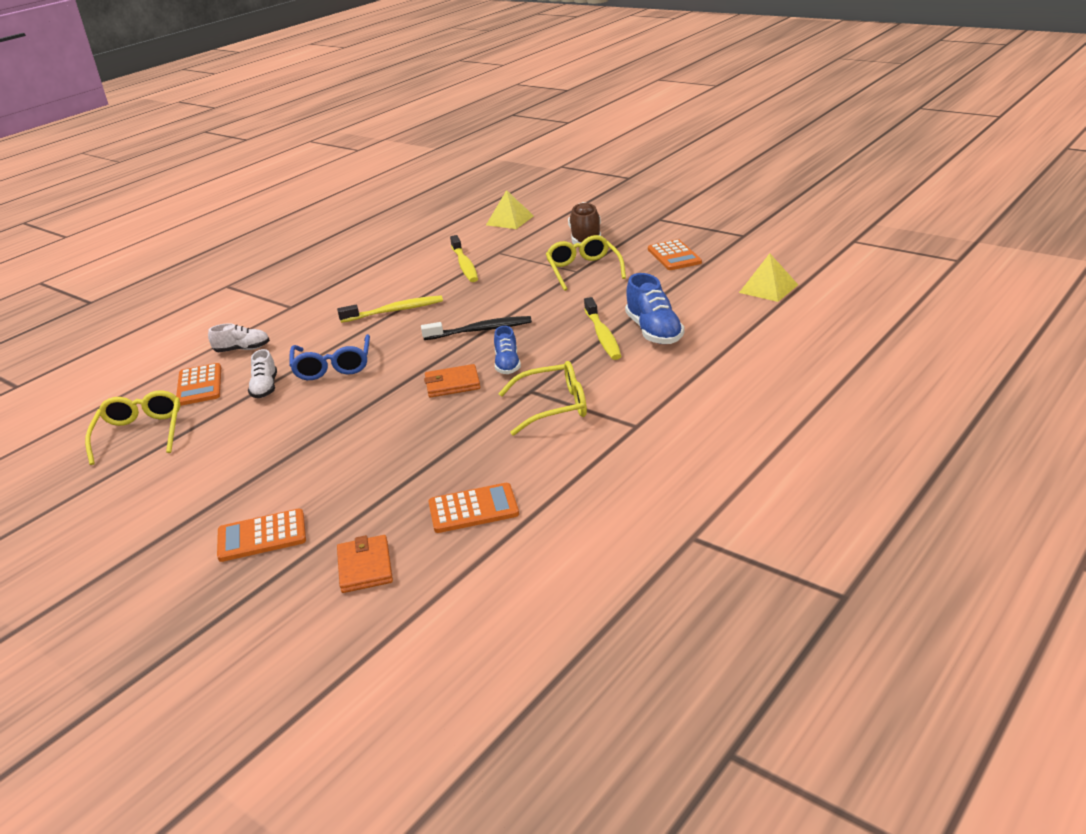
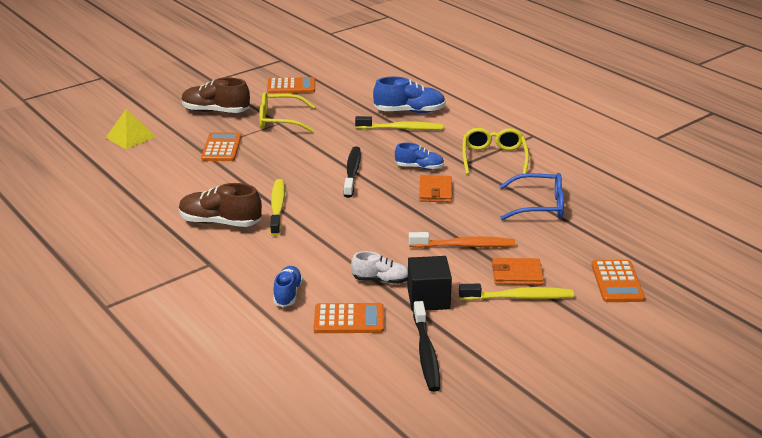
camera: 80 degrees left, 0 degrees up
(140, 433) = (426, 353): yellow glasses -> black toothbrush
(231, 418) = (428, 298): none -> black cube
(242, 349) = (288, 294): white shoe -> blue shoe
(333, 366) = (365, 243): blue glasses -> blue glasses (539, 205)
(335, 422) = (464, 245): none -> orange toothbrush
(361, 294) = (220, 222): none -> brown shoe
(365, 567) = (663, 241): orange wallet -> orange wallet (516, 274)
(464, 265) = (211, 167): yellow toothbrush -> yellow toothbrush (519, 297)
(473, 509) = (609, 198): orange calculator -> orange calculator (221, 148)
(768, 288) = (377, 68): yellow pyramid -> none

